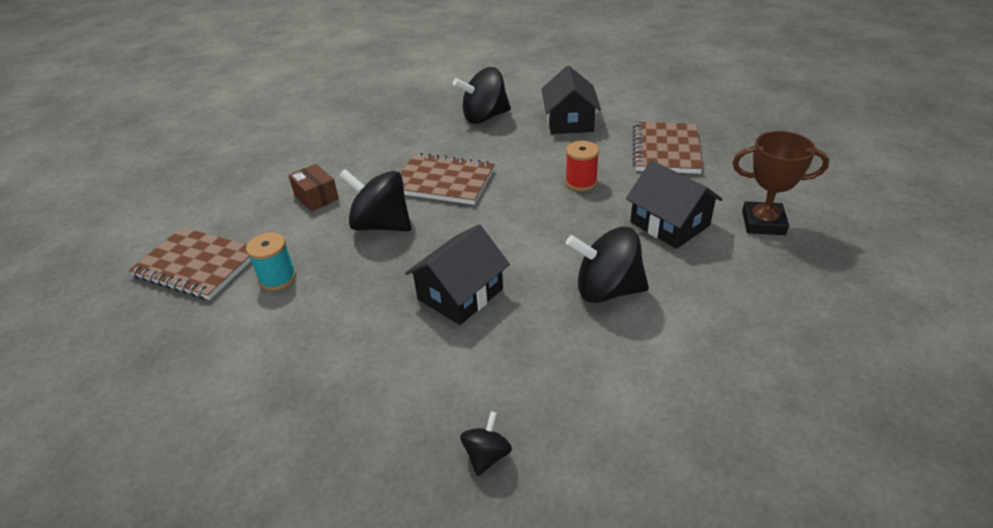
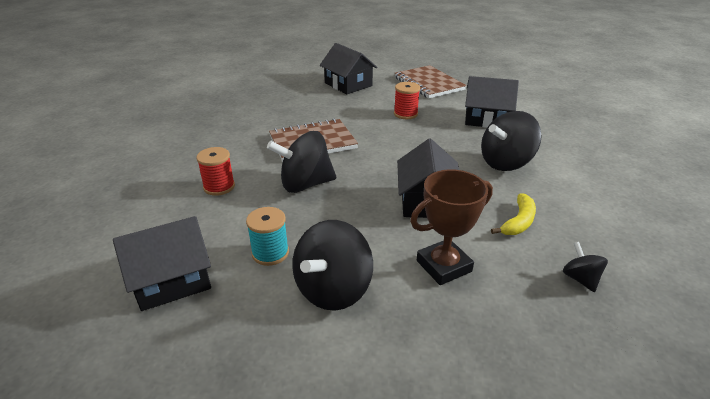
camera: 40 degrees left, 5 degrees down
(196, 266) = (172, 279): brown notebook -> black house
(316, 197) = (219, 187): brown box -> red spool
(484, 117) = (284, 97): black spinning top -> black spinning top (333, 289)
(517, 363) = (518, 222): none -> yellow banana
(763, 223) = (528, 103): brown trophy -> brown trophy (443, 266)

